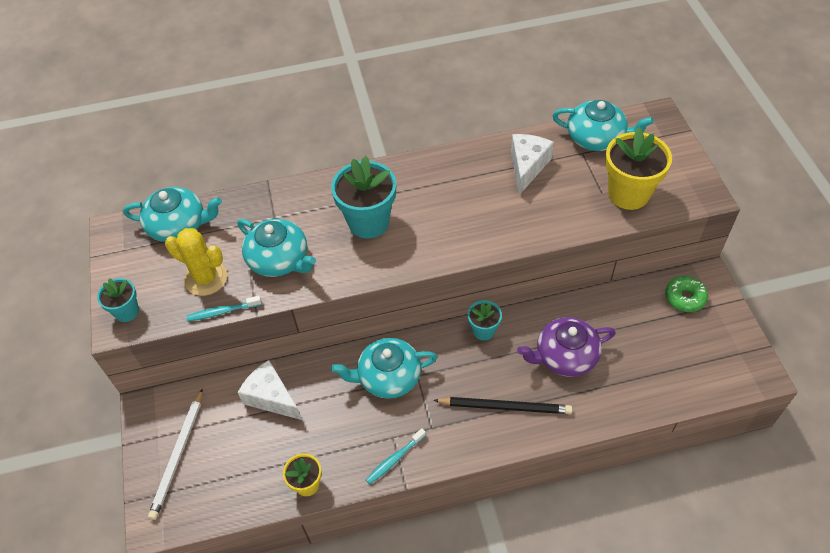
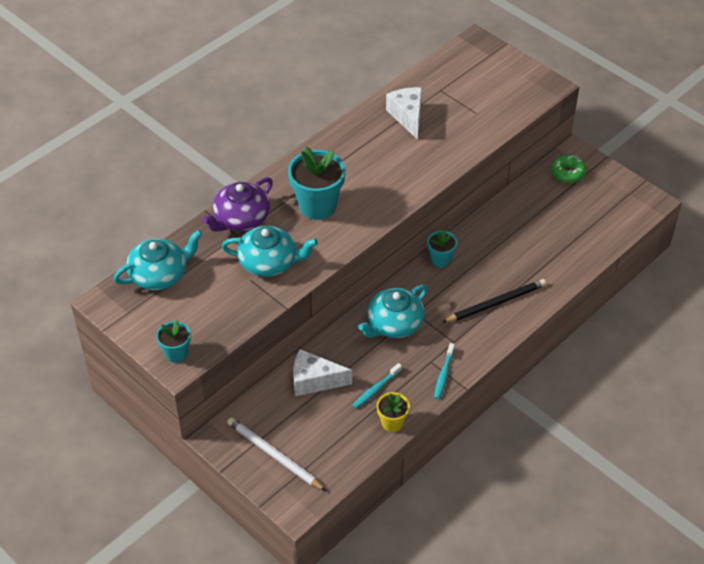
camera: 35 degrees left, 5 degrees down
(178, 455) = (274, 455): white pencil -> white pencil turned 150 degrees clockwise
(206, 278) = (220, 301): yellow cactus -> none
(222, 311) = (257, 317): turquoise toothbrush -> turquoise toothbrush (376, 389)
(565, 356) = (513, 250): purple teapot -> purple teapot (241, 218)
(596, 138) = (443, 75): turquoise teapot -> none
(628, 194) = (496, 106): yellow flower pot -> none

